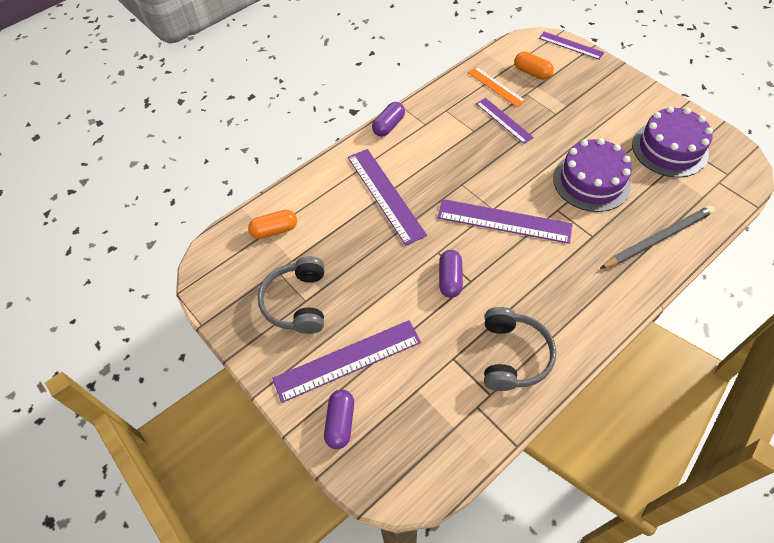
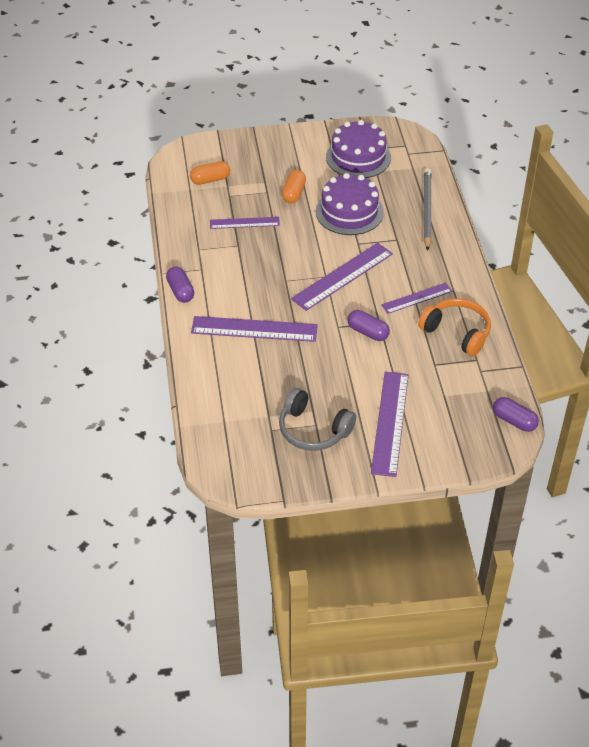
camera: 60 degrees left, 10 degrees down
(274, 230) = (226, 414): orange capsule -> orange capsule (294, 193)
(340, 422) = (437, 449): purple capsule -> purple capsule (514, 421)
(496, 86) = (203, 207): orange ruler -> none
(513, 355) = (457, 332): grey headphones -> orange headphones
(570, 45) = (204, 142): purple ruler -> purple ruler (417, 298)

